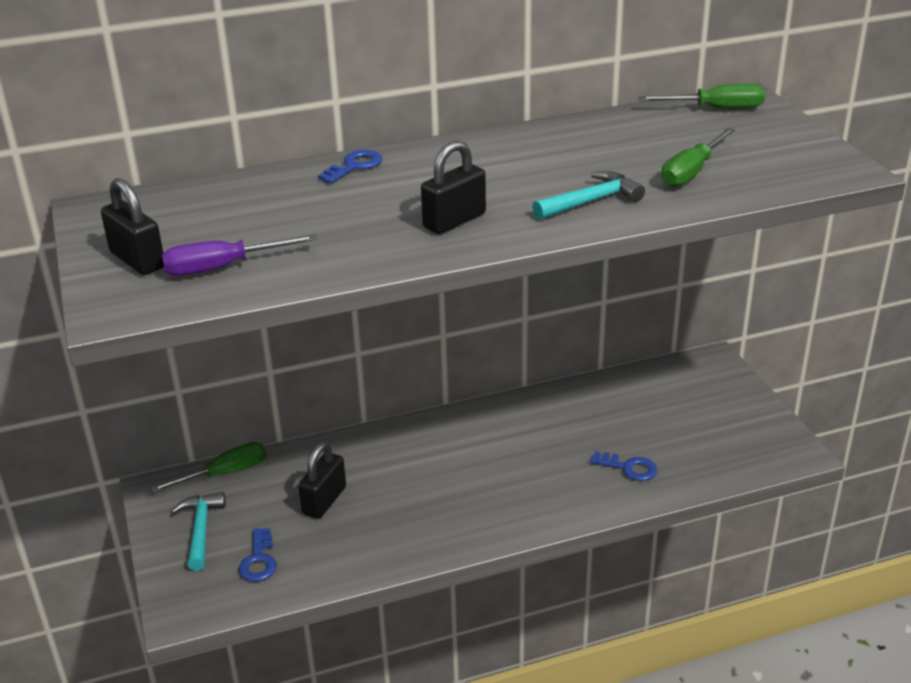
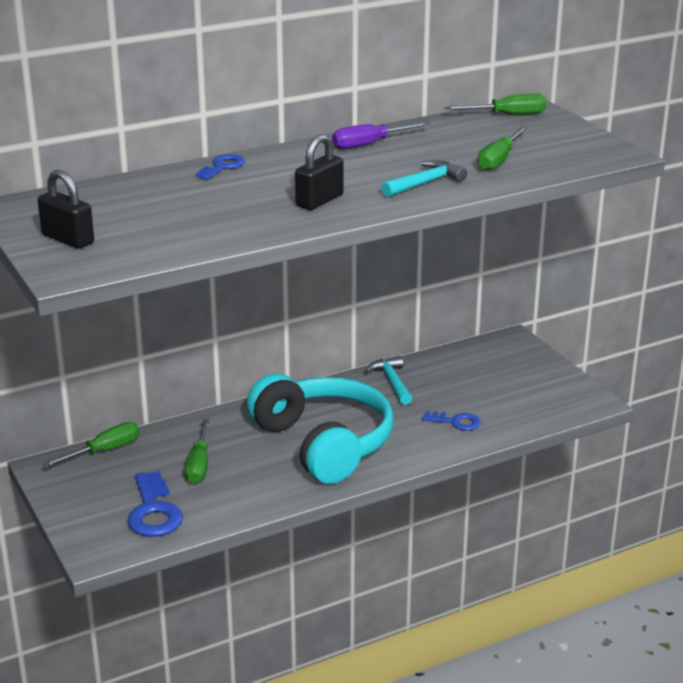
camera: 10 degrees left, 5 degrees down
(201, 529) = (95, 493): turquoise hammer -> turquoise hammer (392, 382)
(223, 267) = (142, 240): purple screwdriver -> purple screwdriver (370, 144)
(259, 560) = (153, 511): blue key -> blue key, size x1.66
(324, 501) = (199, 464): black padlock -> green screwdriver
(470, 484) = (324, 443): none -> turquoise headphones

